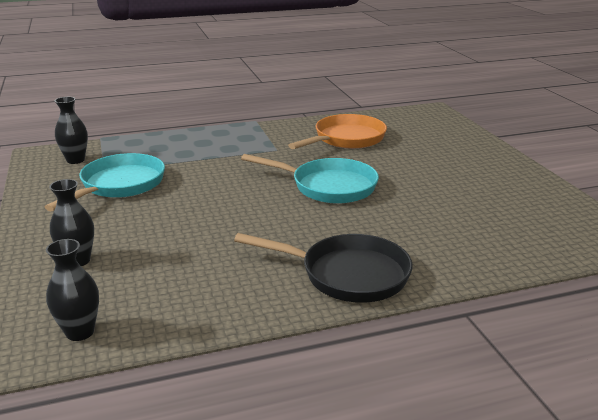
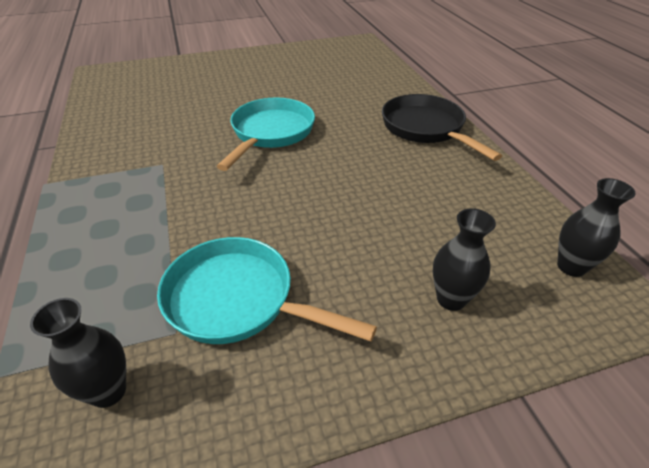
camera: 90 degrees left, 15 degrees up
(346, 139) = (152, 120): orange pan -> none
(348, 274) = (425, 128): black pan -> black pan turned 45 degrees counterclockwise

